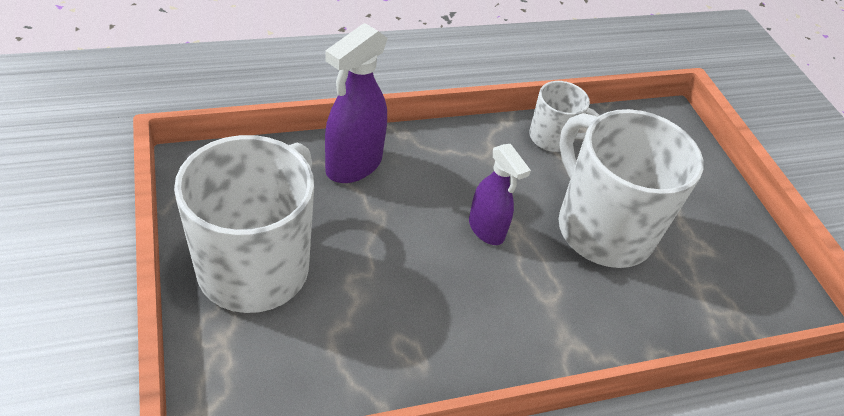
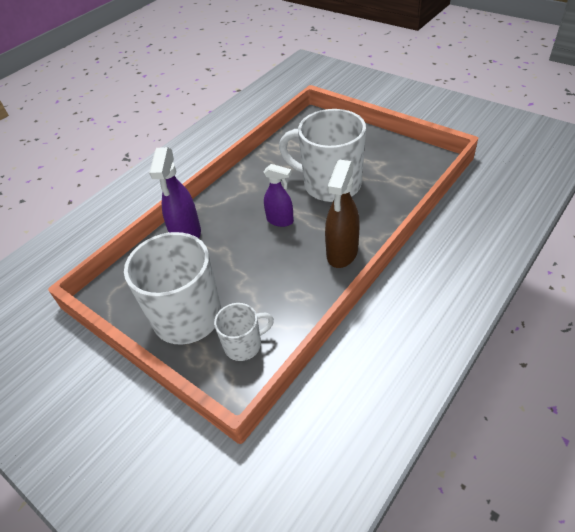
camera: 25 degrees left, 0 degrees up
(524, 339) = (342, 253): none -> brown spray bottle
(552, 138) = (270, 161): white mug -> white mug (244, 345)

